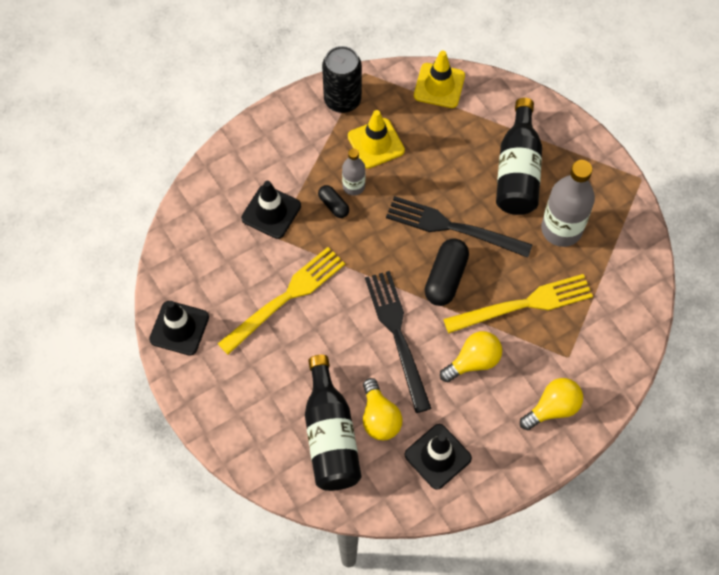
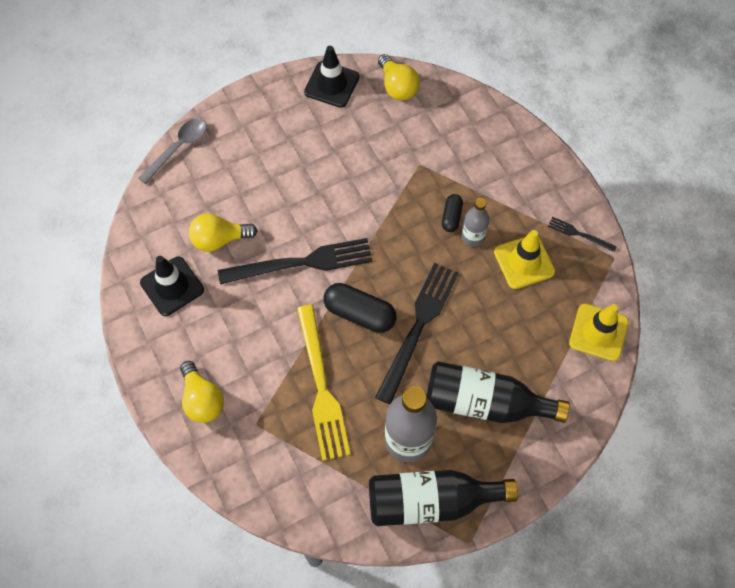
camera: 95 degrees right, 0 degrees up
(270, 477) = (178, 148): none -> grey spoon
(271, 212) = (447, 162): black traffic cone -> none
(286, 297) = (353, 170): yellow fork -> none
(330, 435) = (209, 197): black bottle -> black bottle (431, 501)
(333, 205) = (451, 217): black capsule -> black capsule turned 45 degrees counterclockwise
(342, 100) = (579, 234): black can -> black fork
(473, 361) = (264, 329): yellow light bulb -> yellow light bulb (397, 87)

